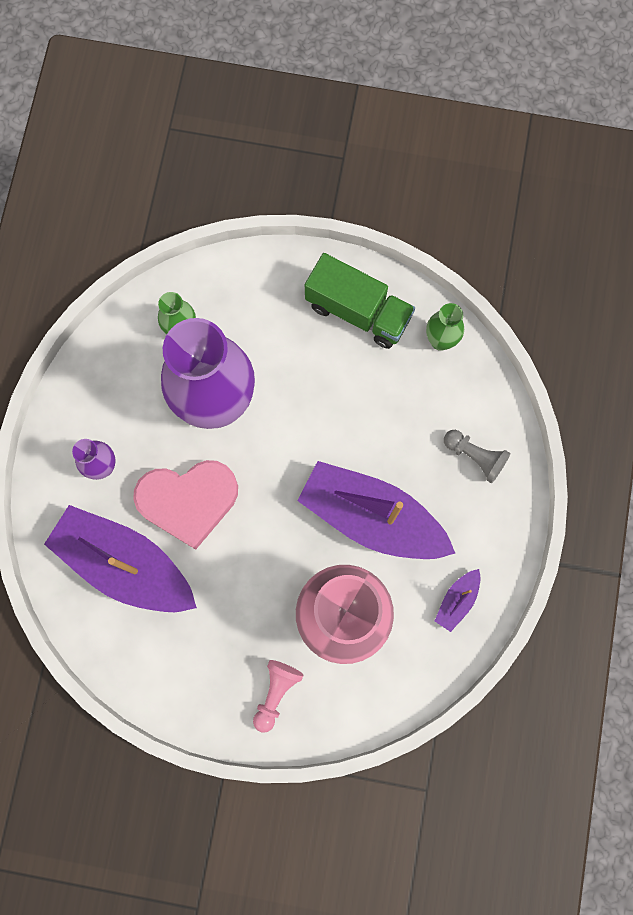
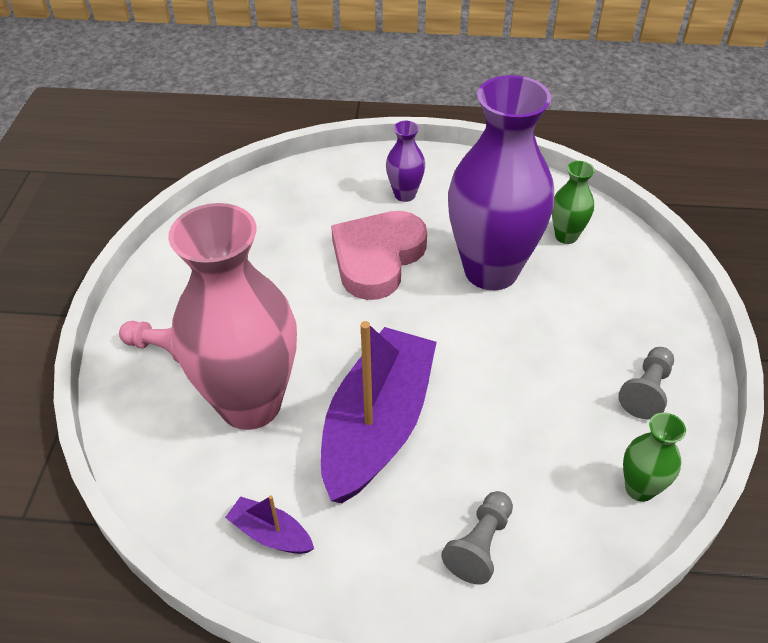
camera: 85 degrees right, 30 degrees down
(125, 564) = (306, 219): purple boat -> none
(188, 501) = (377, 258): pink heart -> pink heart turned 45 degrees clockwise
(358, 311) = (646, 391): green truck -> grey pawn

